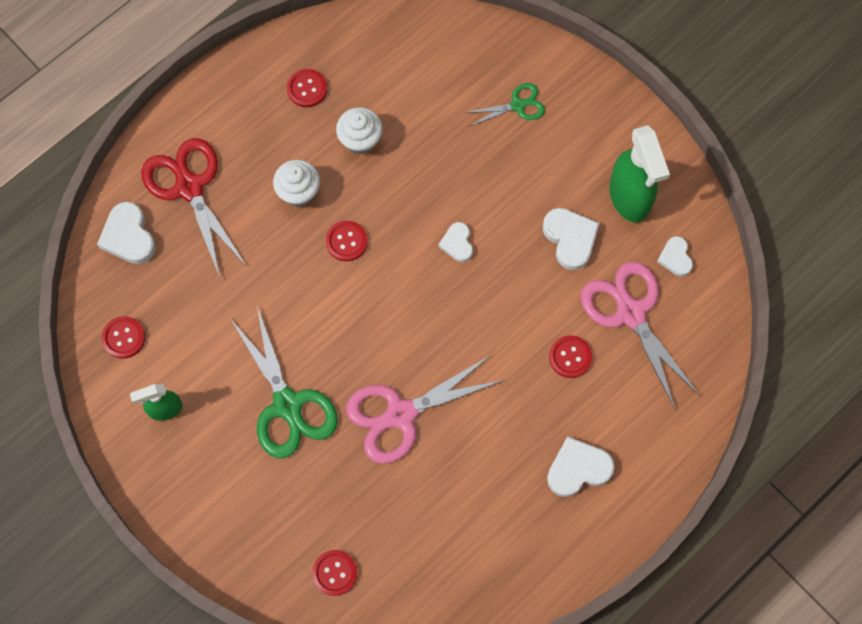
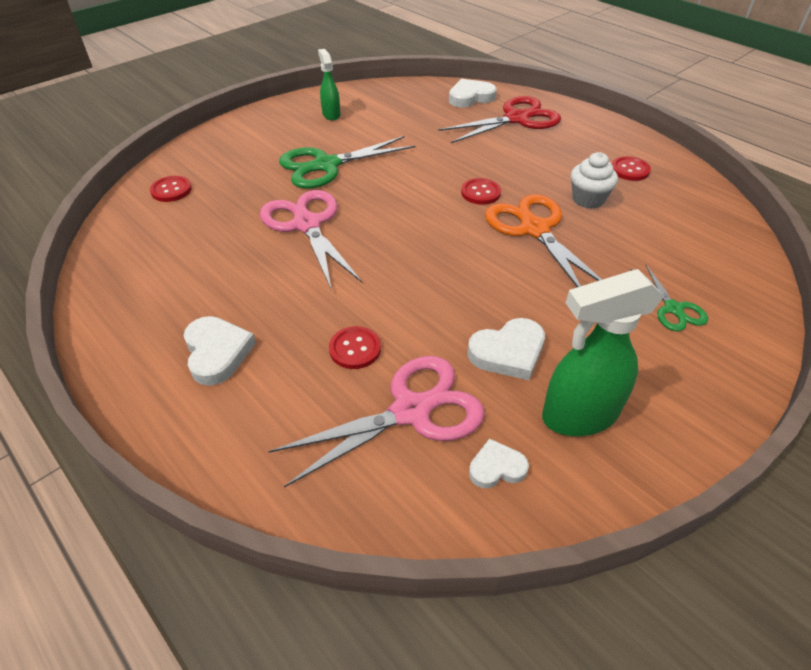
camera: 90 degrees right, 25 degrees down
(124, 338) = (389, 98): red button -> none
(299, 192) = (525, 167): white cupcake -> none
(410, 197) = (534, 229): none -> orange scissors
(457, 243) = (488, 261): white heart -> none

